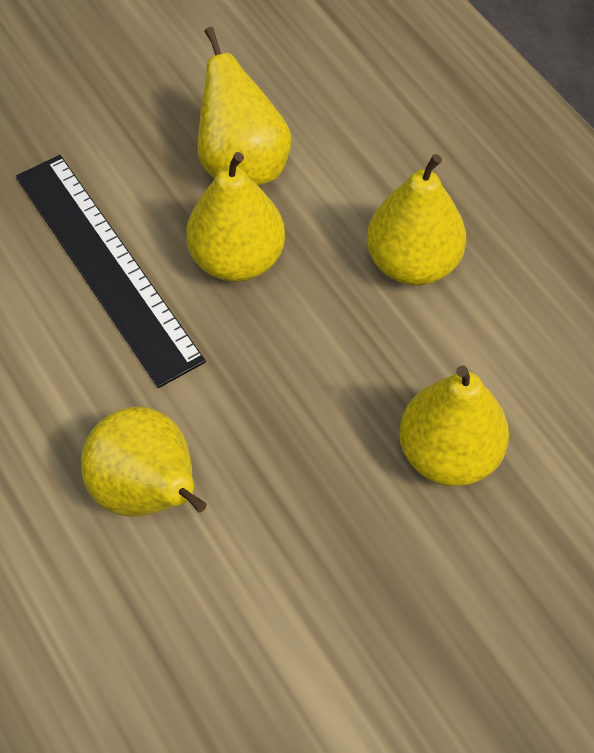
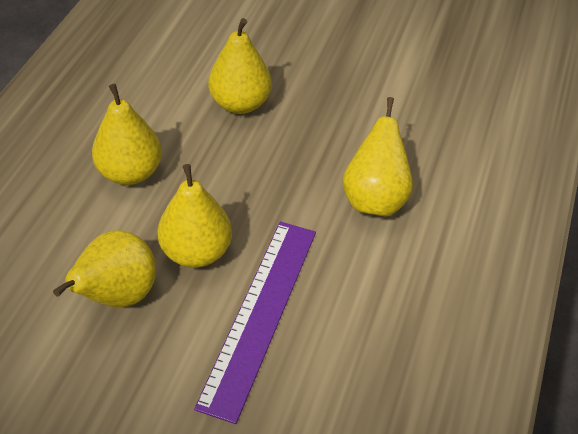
camera: 130 degrees left, 10 degrees down
(107, 265) = (259, 314): black ruler -> purple ruler

